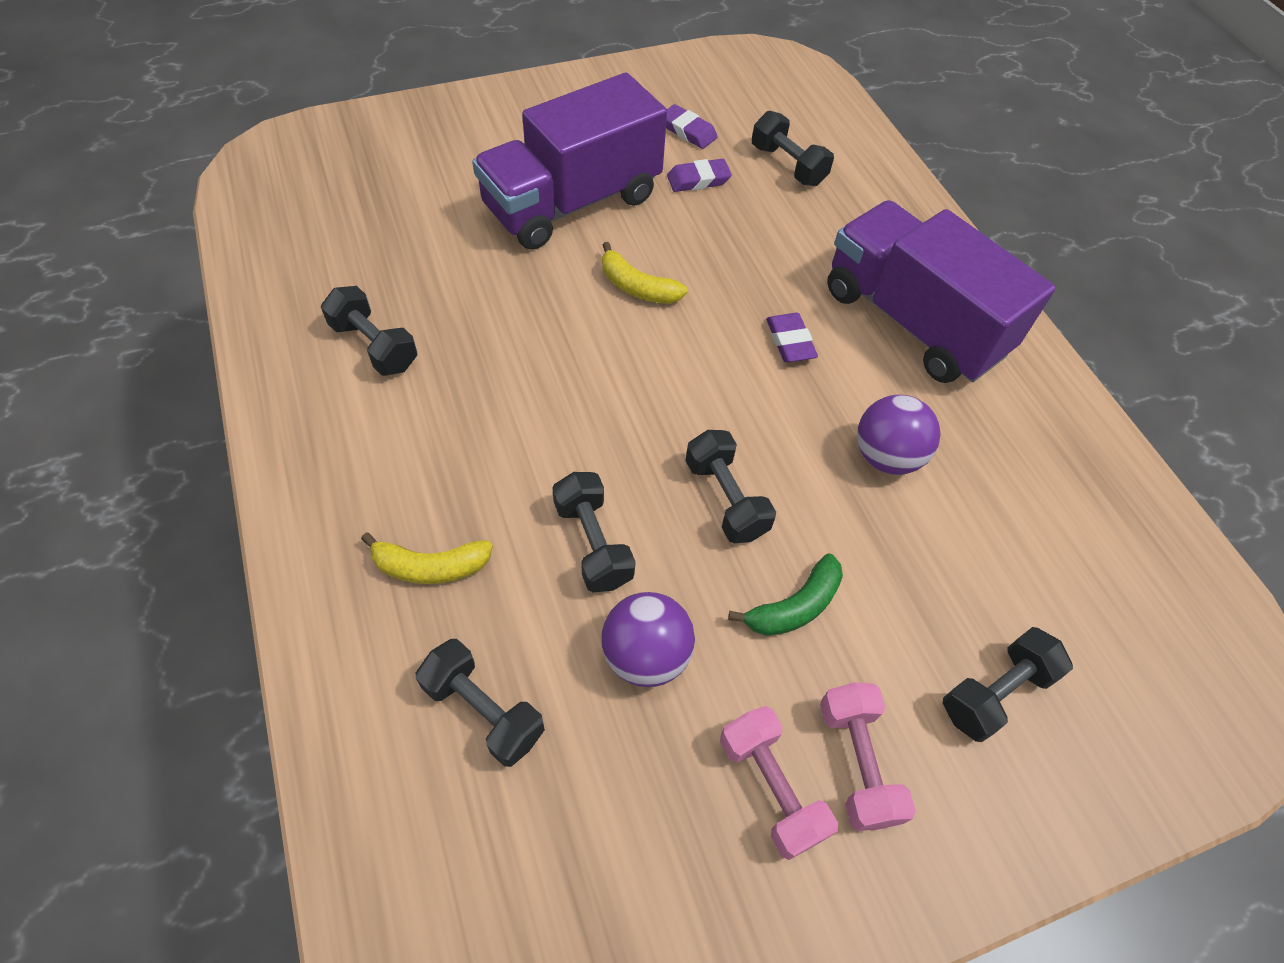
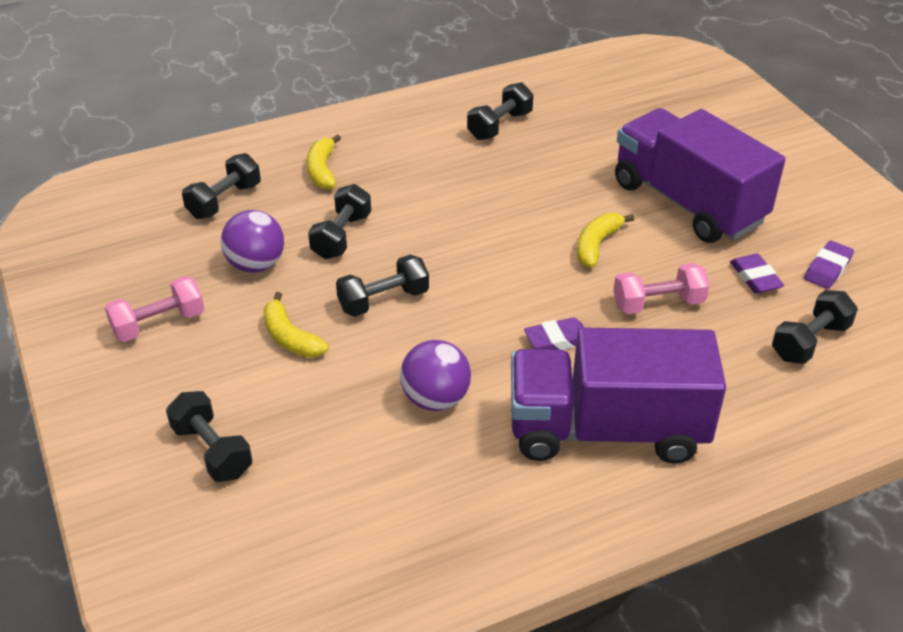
camera: 90 degrees right, 15 degrees down
(593, 543) = (341, 236): black dumbbell -> black dumbbell turned 45 degrees counterclockwise
(794, 606) = (290, 337): green banana -> yellow banana
(857, 762) = (169, 367): pink dumbbell -> pink dumbbell (658, 304)
(912, 322) = (606, 430): purple truck -> purple truck turned 135 degrees counterclockwise

